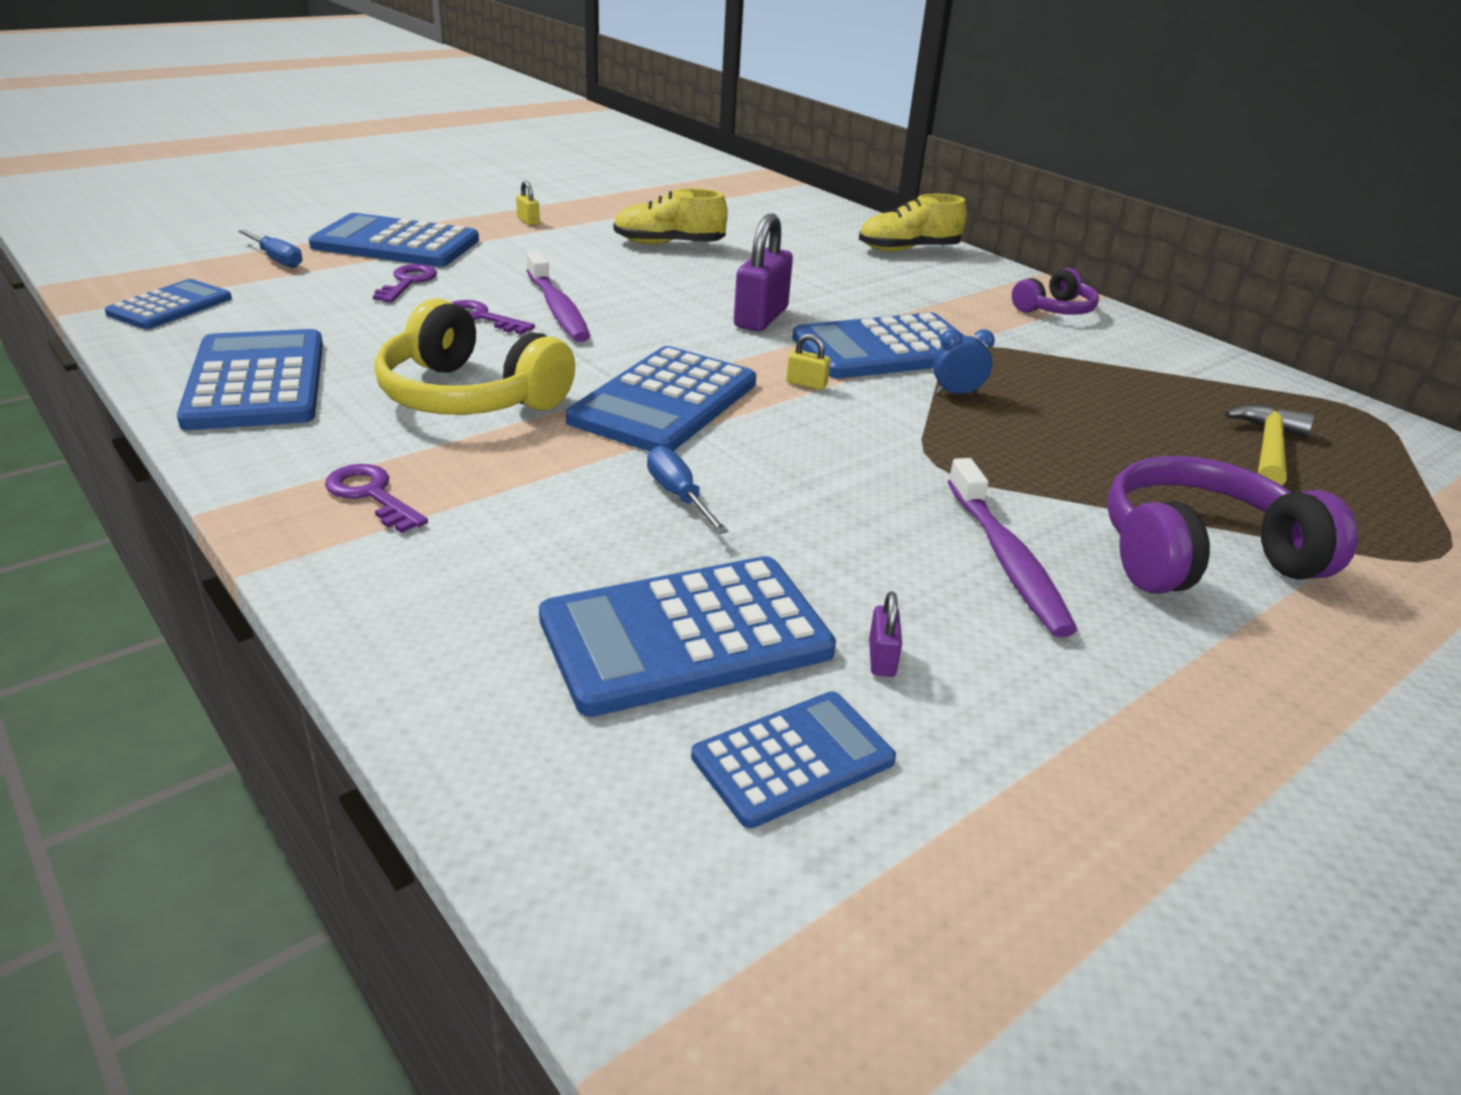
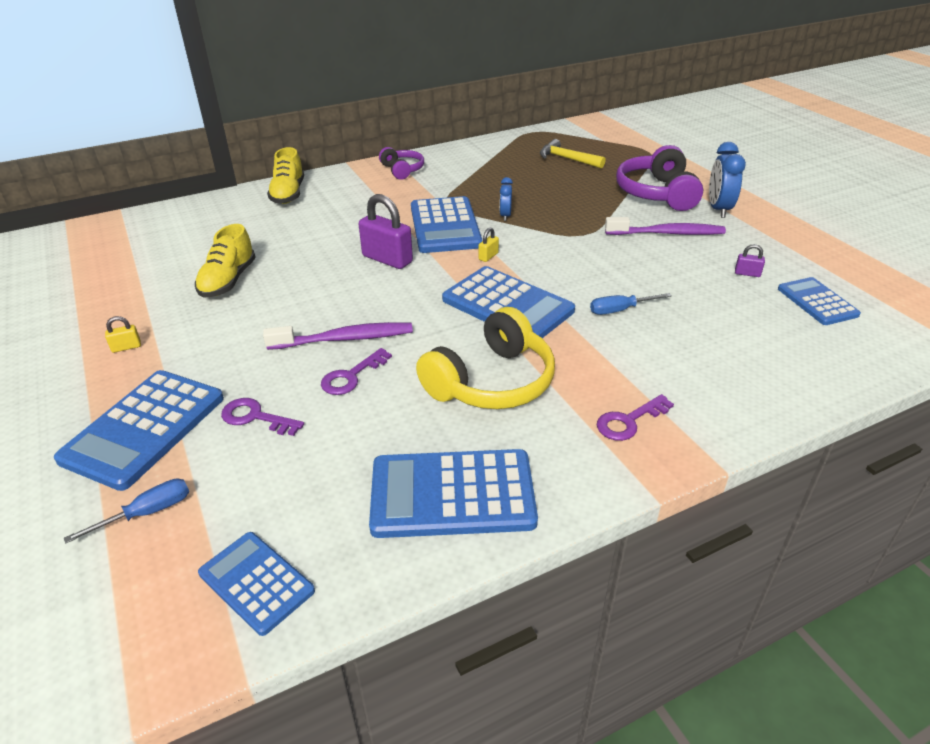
camera: 75 degrees left, 5 degrees up
(685, 635) = (744, 319): blue calculator -> none
(1194, 643) = (718, 209): none -> blue clock

